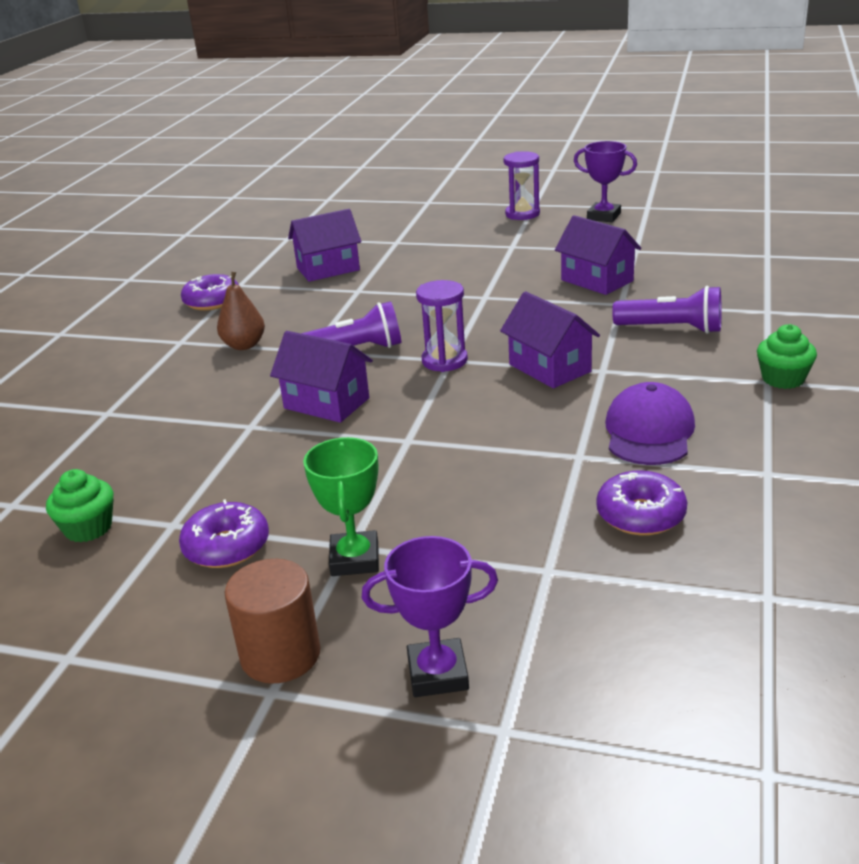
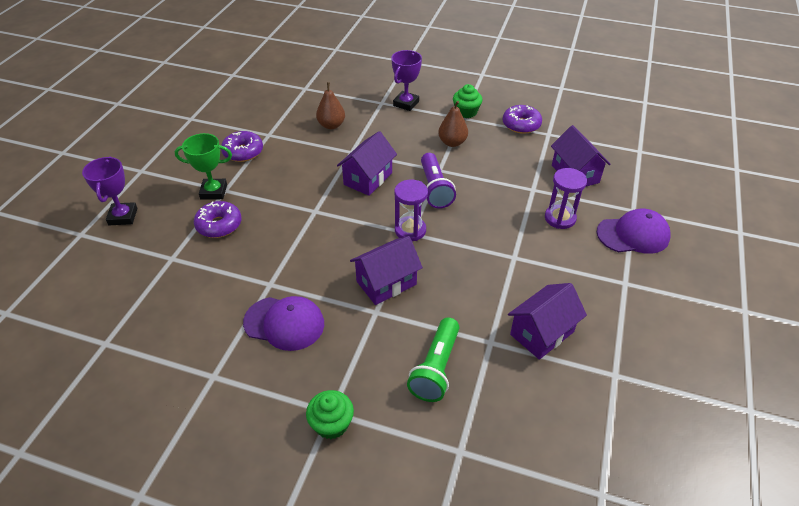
camera: 90 degrees right, 15 degrees up
(88, 528) = (276, 111): green cupcake -> green cupcake (466, 112)
(163, 455) = (331, 125): none -> brown pear
(280, 655) = (161, 172): brown cylinder -> none
(437, 242) = (633, 235): none -> purple cap
(522, 214) = (713, 298): purple hourglass -> purple hourglass (560, 218)
(603, 216) = (714, 364): purple trophy -> purple trophy (406, 103)
(640, 515) = (198, 303): purple donut -> purple donut (219, 225)
(671, 329) = (436, 368): purple flashlight -> green flashlight

